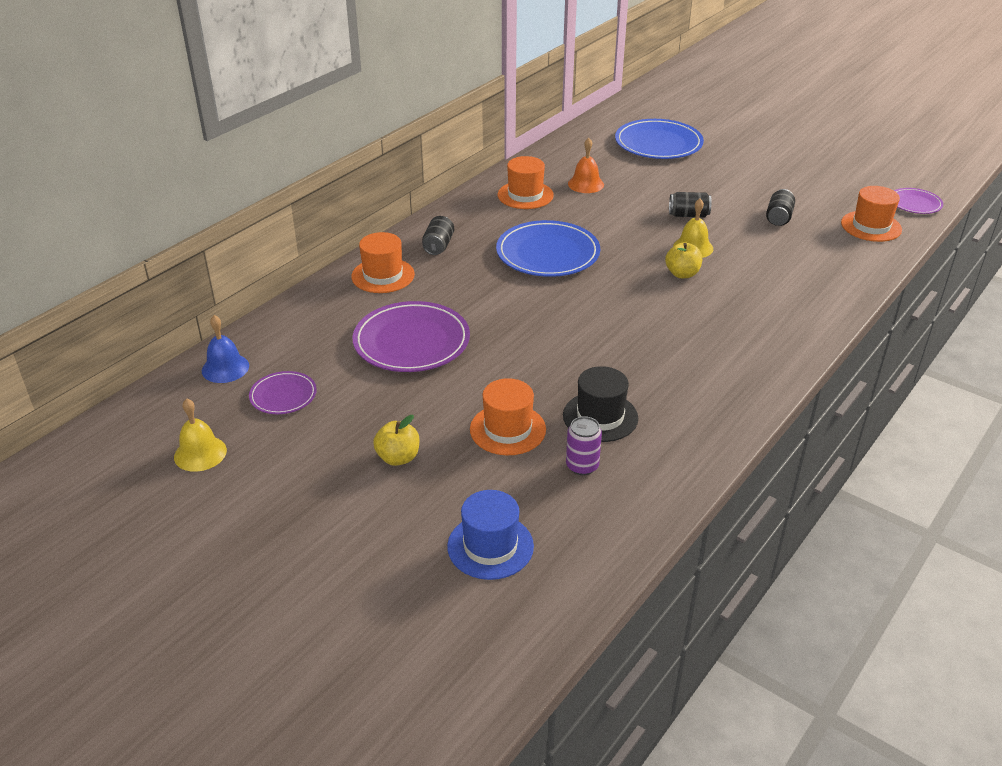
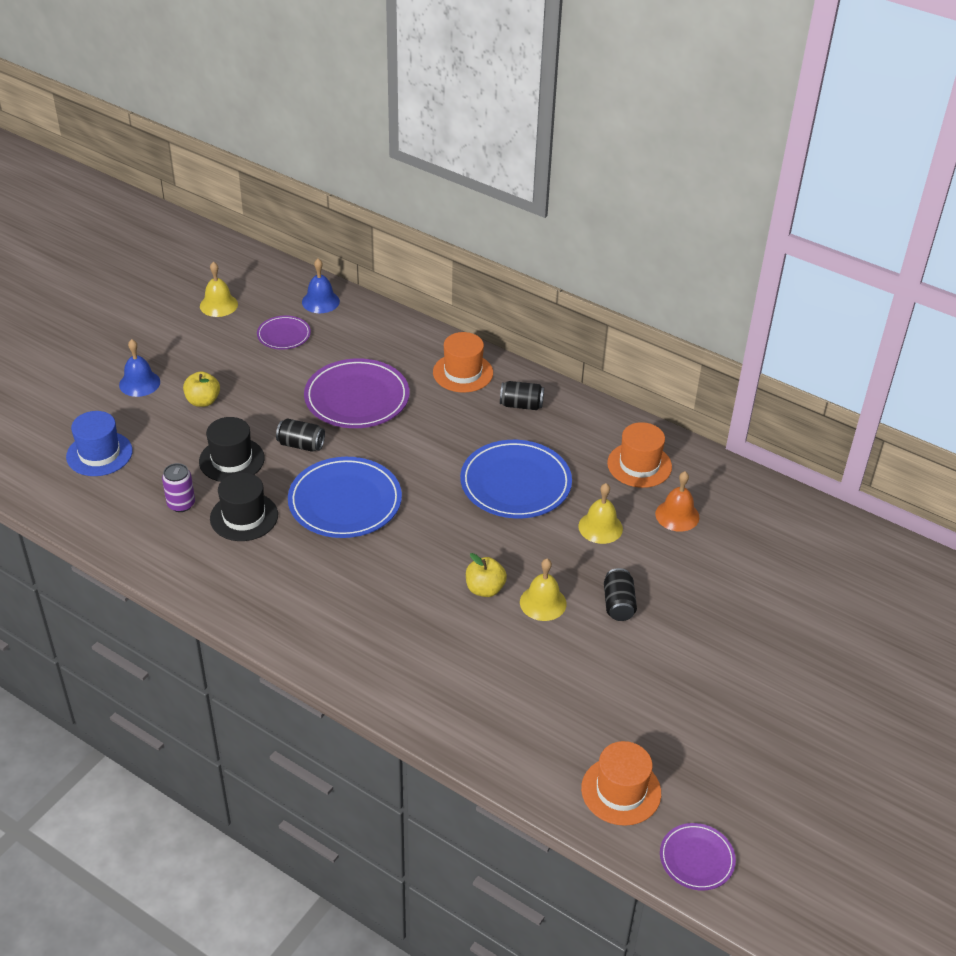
camera: 85 degrees right, 5 degrees up
(351, 519) = (139, 383): none -> blue bell
(507, 429) = (231, 460): orange hat -> black hat
(602, 217) = (600, 527): none -> yellow bell
(658, 143) = (807, 588): blue plate -> blue plate (345, 501)
(778, 218) = (627, 693): black can -> black can (301, 445)

